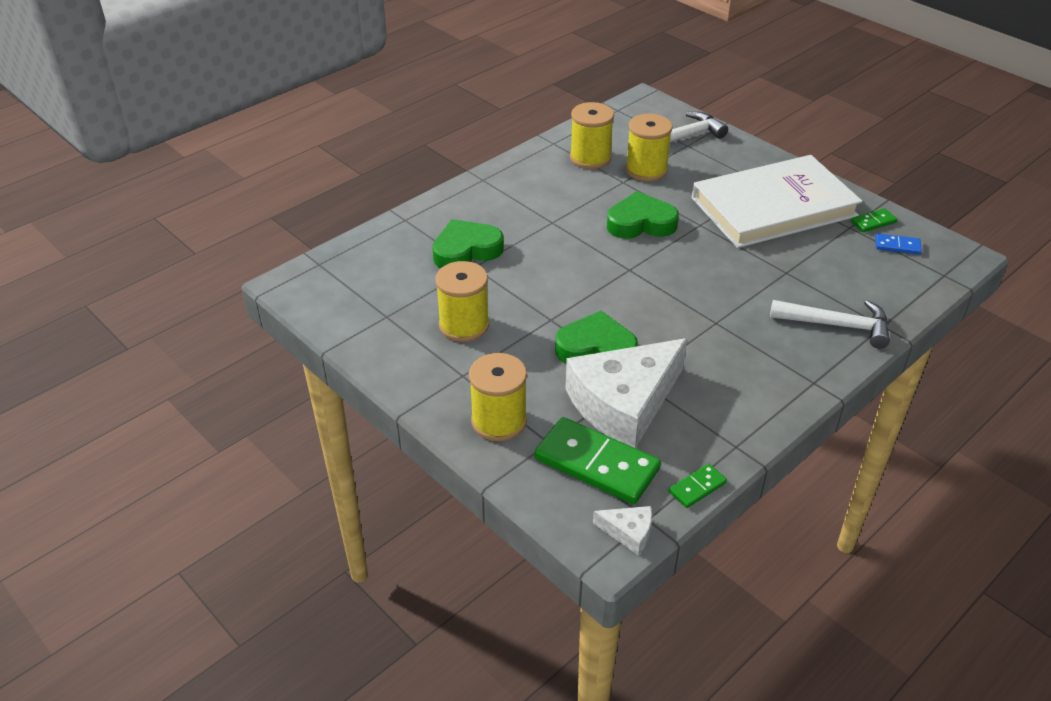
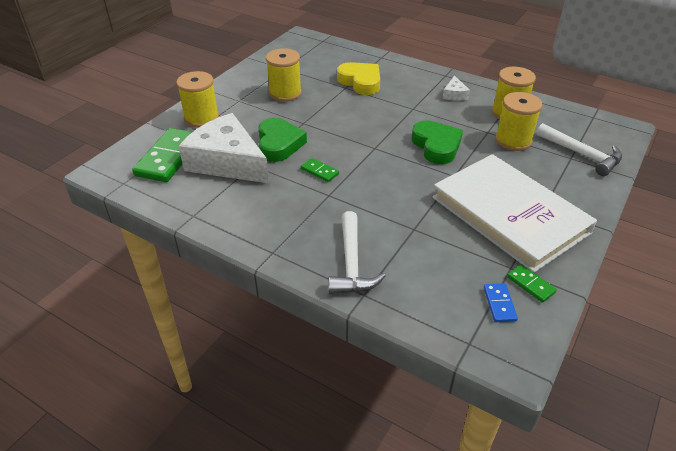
camera: 75 degrees right, 0 degrees up
(466, 250) = (360, 82): green heart -> yellow heart
(628, 532) = (112, 176): white cheese -> white cheese (454, 94)
(697, 487) = (151, 201): green domino -> green domino (319, 171)

